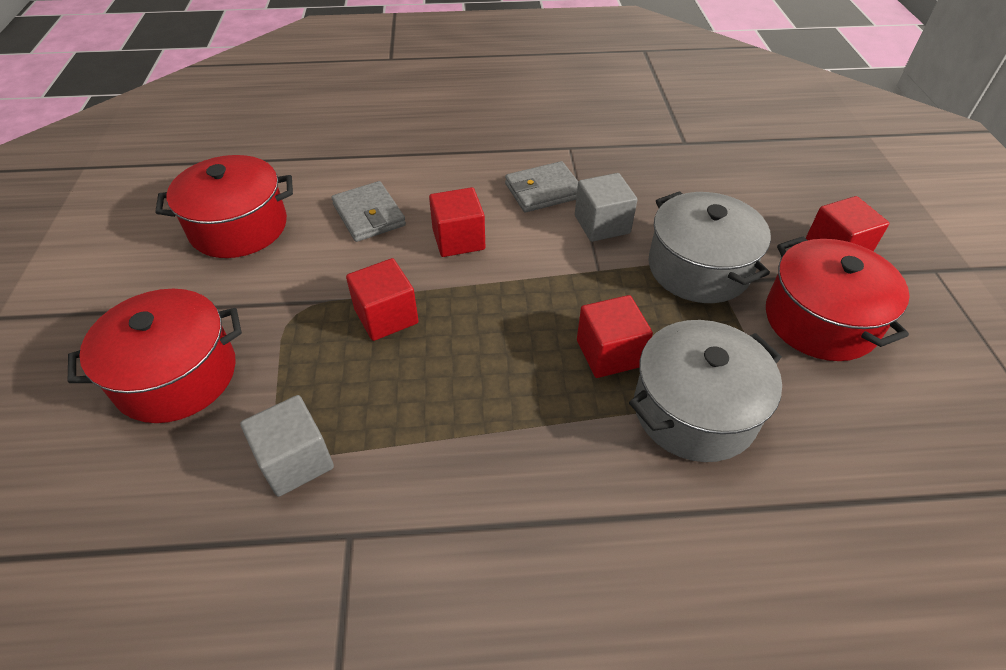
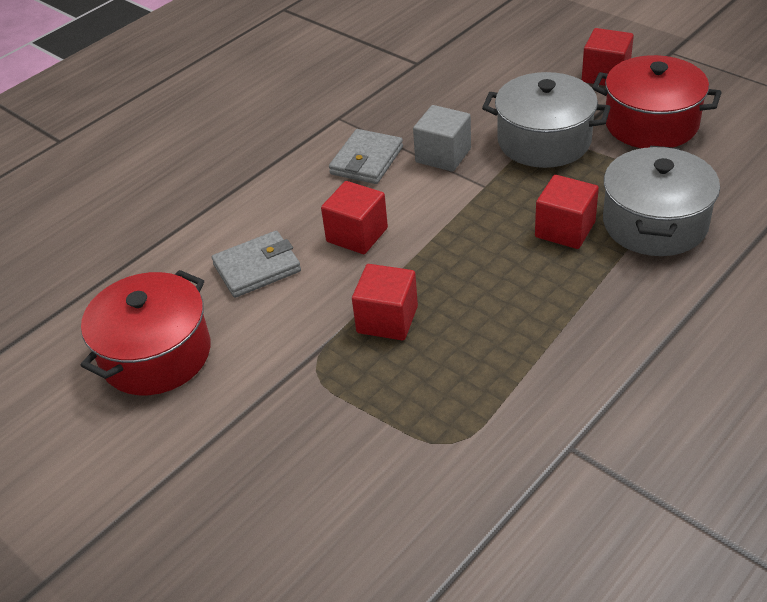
camera: 40 degrees left, 5 degrees down
(176, 376) = (293, 477): red pot -> none
(295, 461) = (471, 444): grey cube -> none
(369, 215) = (257, 268): grey wallet -> grey wallet turned 45 degrees counterclockwise

